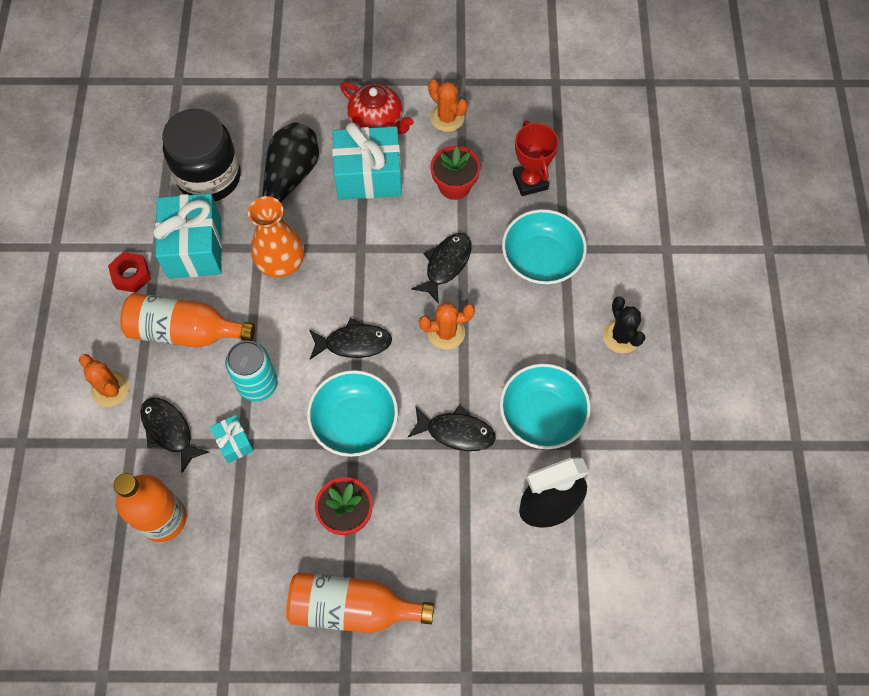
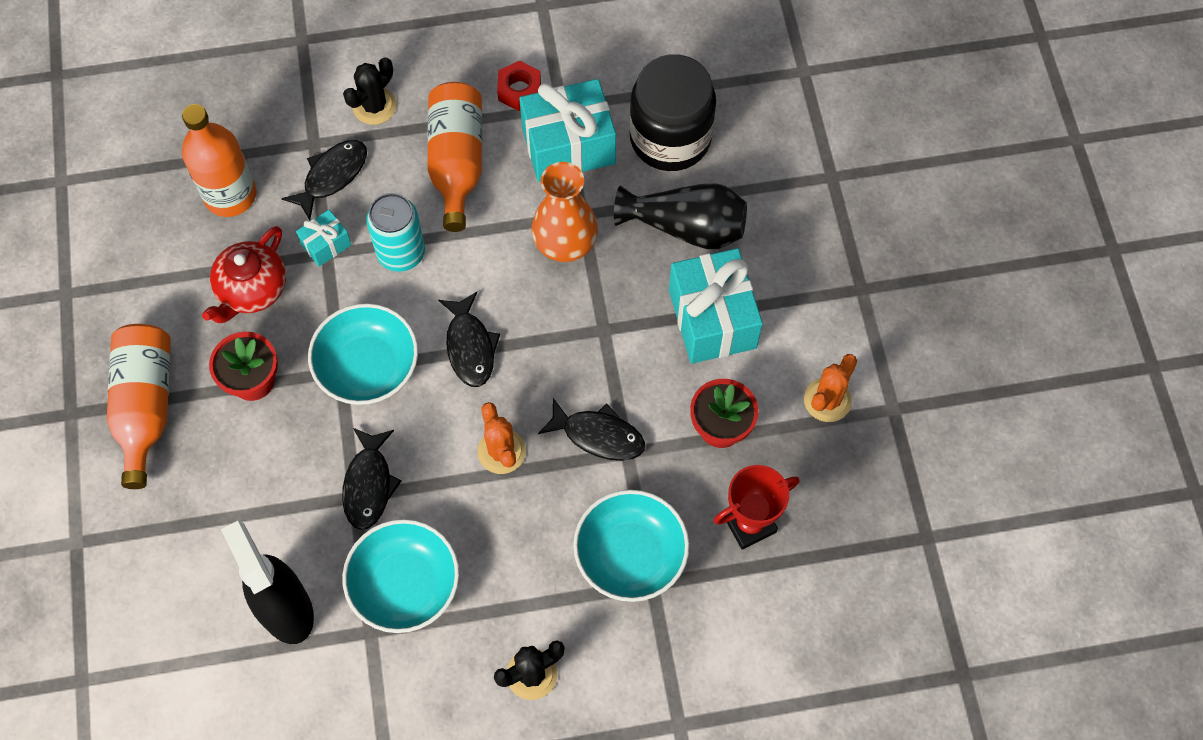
camera: 80 degrees right, 0 degrees up
(110, 389) = (374, 106): orange cactus -> black cactus
(377, 121) = (799, 314): red teapot -> red teapot (252, 290)

